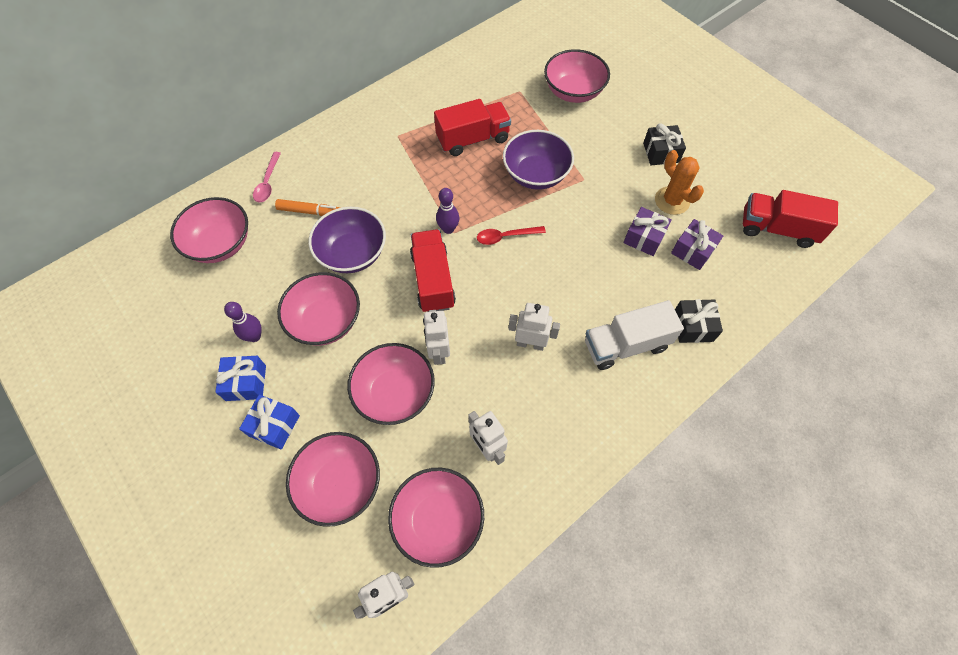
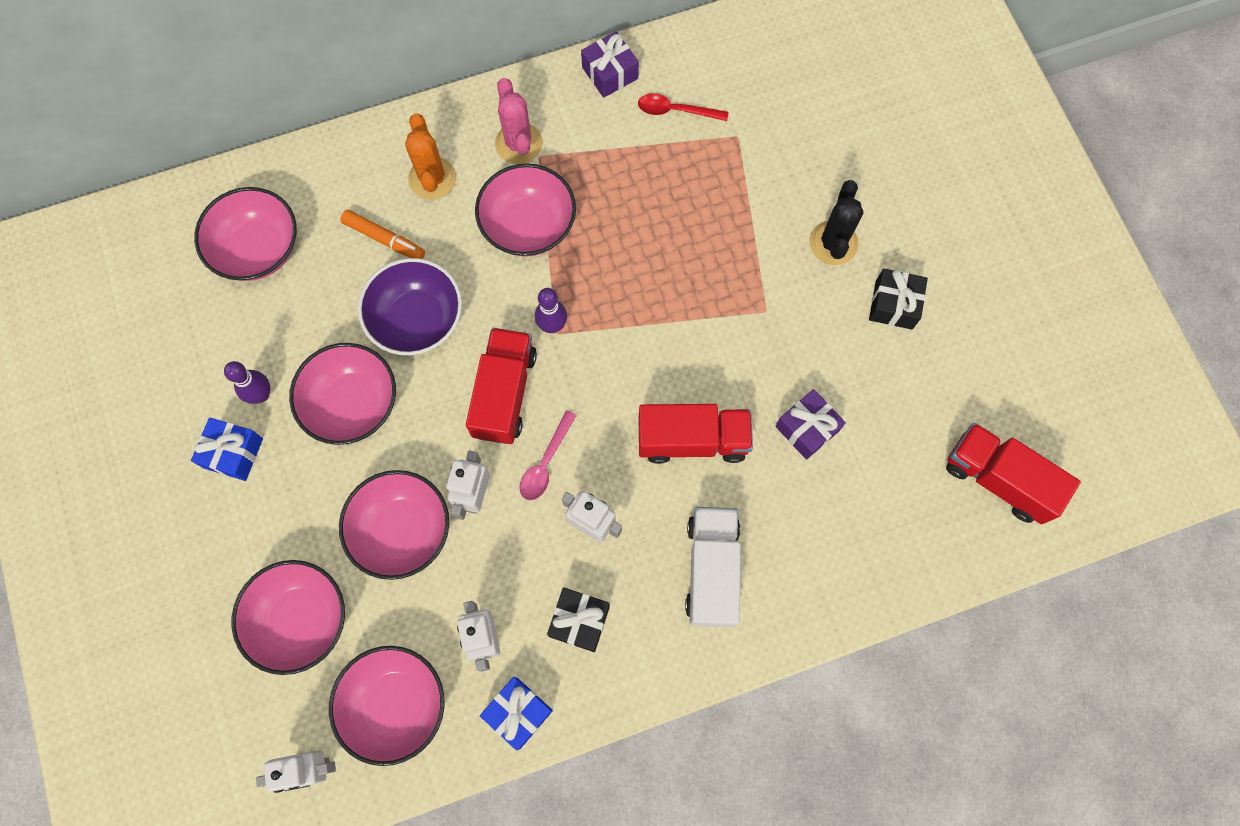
camera: 20 degrees right, 10 degrees up
(268, 182) = (344, 175): pink spoon -> pink spoon (546, 463)
(274, 425) = (249, 520): blue gift -> blue gift (518, 713)
(381, 132) = (518, 143): none -> pink cactus
(473, 139) = (639, 196): red truck -> red truck (692, 440)
(505, 237) = (622, 363): red spoon -> red spoon (676, 111)
(536, 174) = (702, 281): purple bowl -> none
(573, 92) = (814, 163): pink bowl -> pink bowl (528, 226)
(606, 130) = (833, 243): none -> black cactus
(626, 345) = (712, 570): white truck -> white truck turned 90 degrees clockwise
(672, 201) = (872, 386): orange cactus -> orange cactus (432, 178)
(693, 251) = (864, 470): purple gift -> purple gift (610, 73)
(693, 326) = (810, 577): black gift -> black gift (579, 621)

